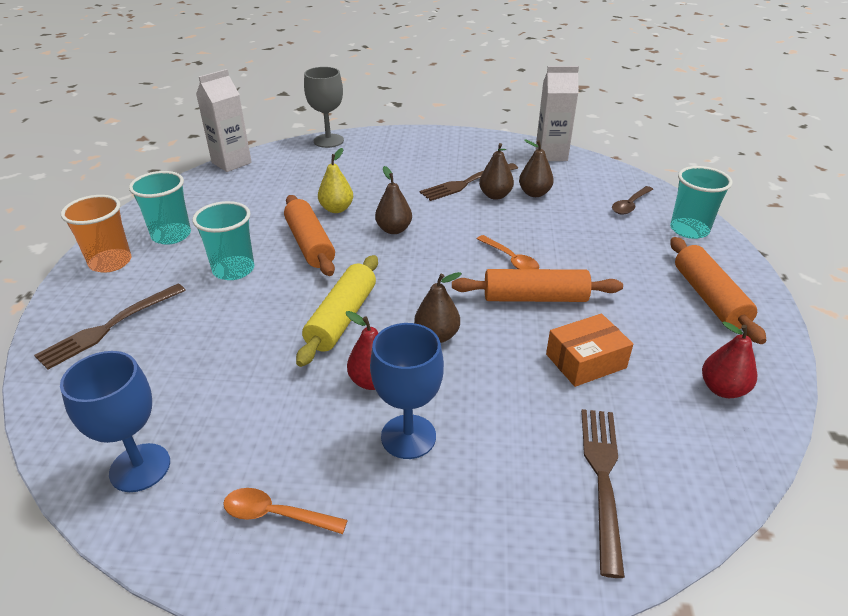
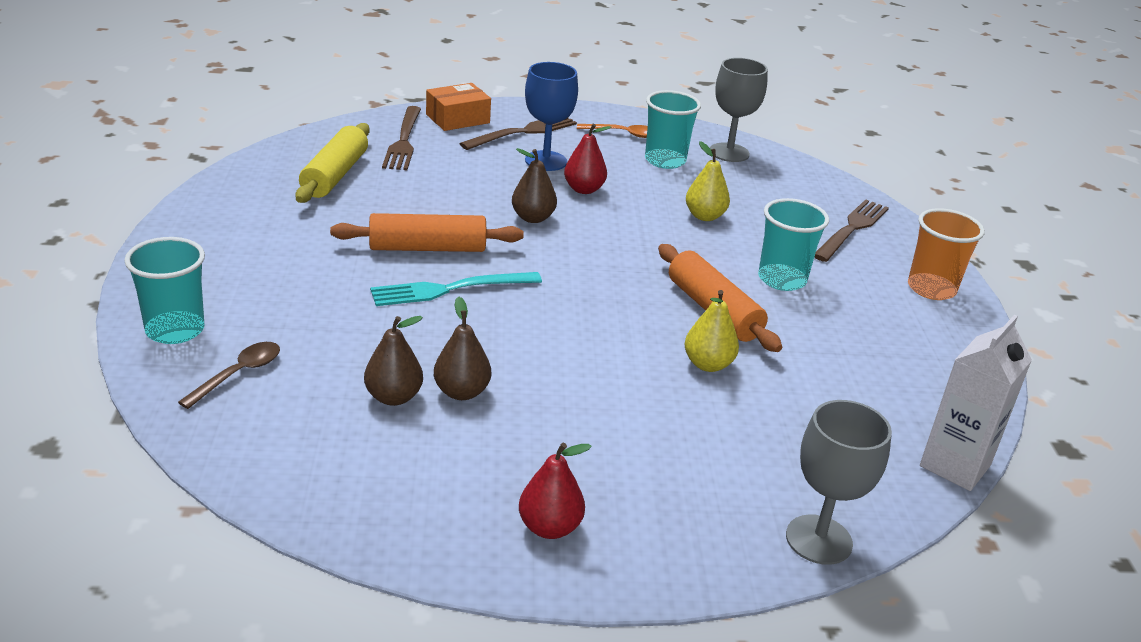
camera: 170 degrees right, 5 degrees down
(140, 467) = (729, 152): blue goblet -> grey goblet
(171, 235) = (900, 322): turquoise cup -> turquoise cup (665, 160)
(255, 342) = (704, 216): none -> yellow pear
(342, 318) = (632, 233): yellow rolling pin -> yellow rolling pin (335, 175)
(394, 230) = (610, 330): brown pear -> none
(466, 183) = (511, 419): brown fork -> brown fork (523, 132)
(510, 259) = (449, 289): orange spoon -> turquoise fork
(551, 155) = (333, 502): white carton -> none
(586, 361) = (391, 198): orange box -> orange box (457, 119)
(709, 298) = (224, 246): orange rolling pin -> none
(722, 389) = (275, 179): red pear -> red pear (549, 527)

